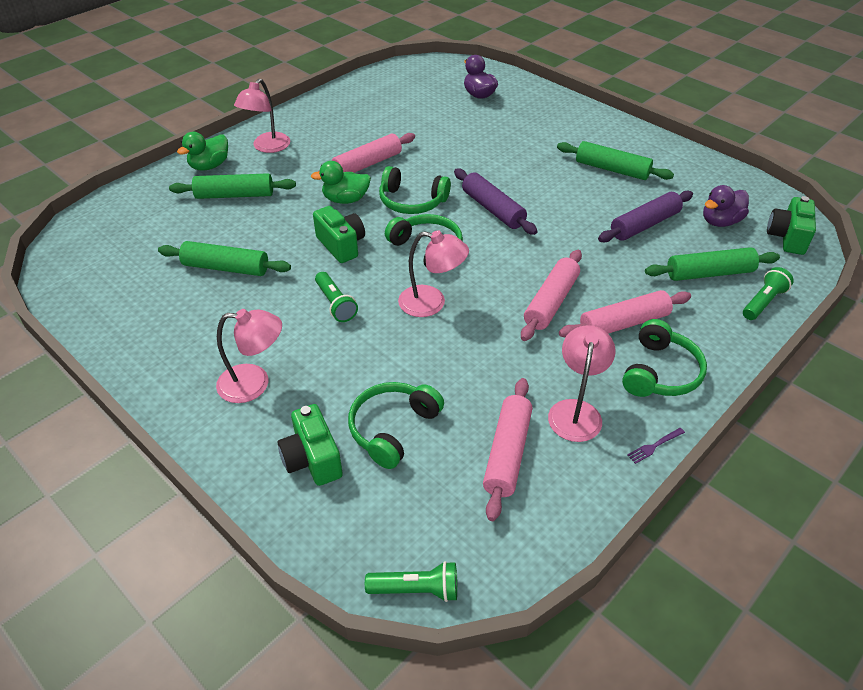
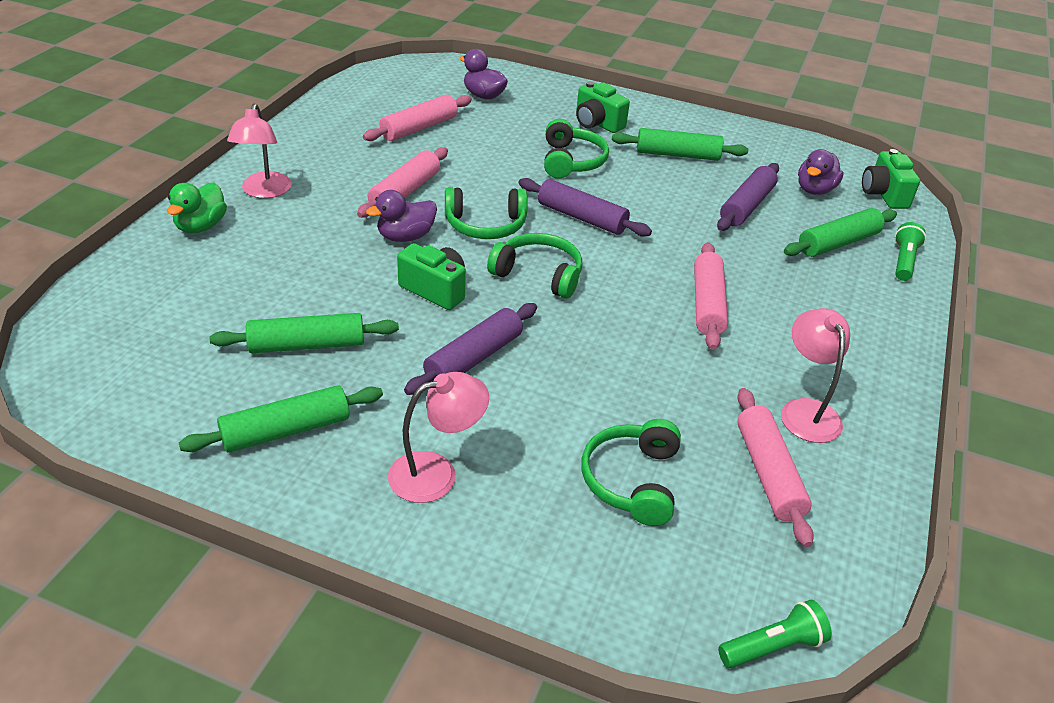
camera: 25 degrees left, 5 degrees down
(235, 195) = (259, 256): green rolling pin -> green rolling pin (286, 430)
(312, 459) = (564, 541): green camera -> green camera (597, 123)
(335, 304) = (474, 358): green flashlight -> purple rolling pin
(345, 199) = (405, 237): green duck -> purple duck
(432, 303) = (583, 333): pink lamp -> none
(623, 323) = (792, 310): pink rolling pin -> pink rolling pin (419, 128)
(654, 446) = (901, 426): purple fork -> none
(660, 372) = (858, 351): green headphones -> green headphones (571, 161)

